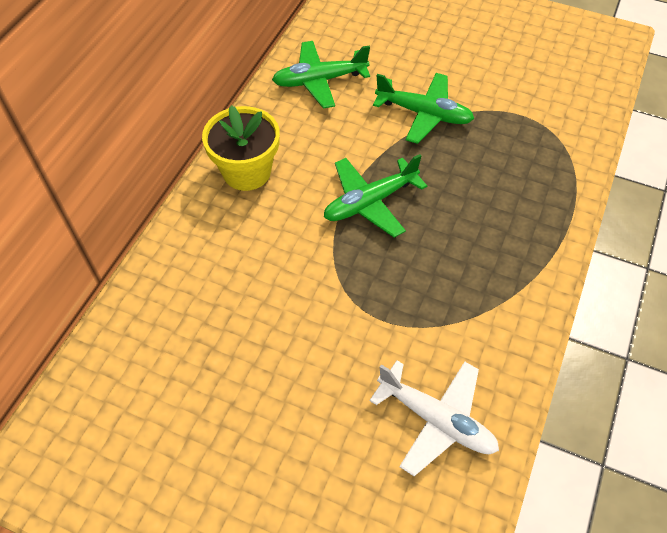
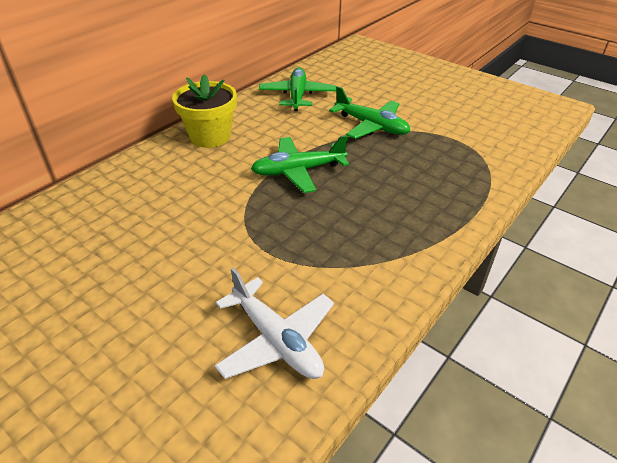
camera: 15 degrees right, 15 degrees down
(319, 81) = (297, 96): green plane -> green plane turned 90 degrees clockwise

